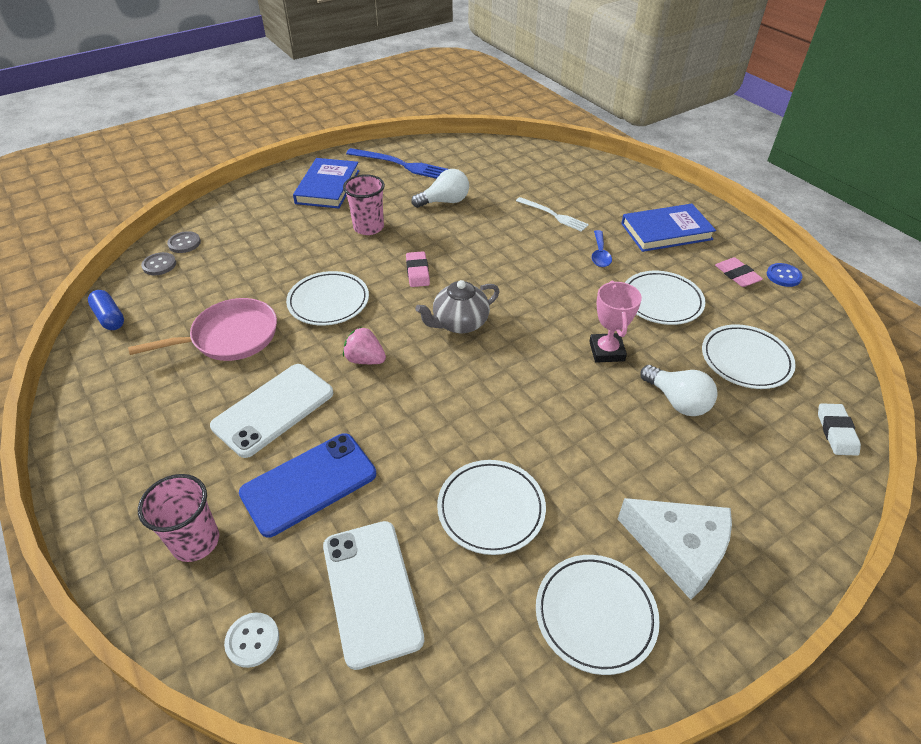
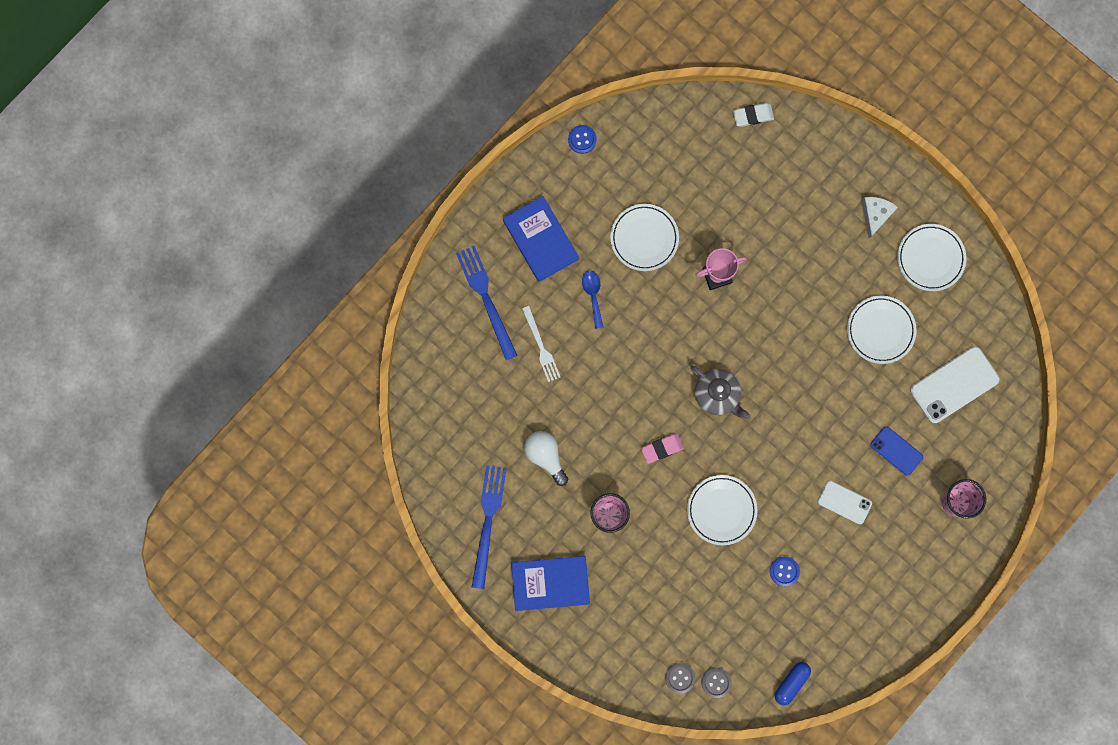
camera: 105 degrees left, 35 degrees up
(230, 337) = (784, 571): pink pan -> blue button
(252, 640) = (1000, 438): white button -> none
(273, 409) = (844, 502): white phone -> white phone, size x0.60
(309, 483) = (896, 451): blue phone -> blue phone, size x0.60
(365, 359) = (778, 455): pink strawberry -> none
(553, 215) = (541, 346): white fork -> white fork turned 135 degrees clockwise
(600, 254) = (593, 295): blue spoon -> blue spoon turned 90 degrees counterclockwise
(609, 192) = (486, 298): none -> blue fork
(677, 401) = (754, 221): white light bulb -> none
(679, 550) = (875, 215): white cheese -> white cheese, size x0.64
(737, 275) = (591, 178): pink eraser -> none
(745, 360) = (697, 173): white plate -> none

